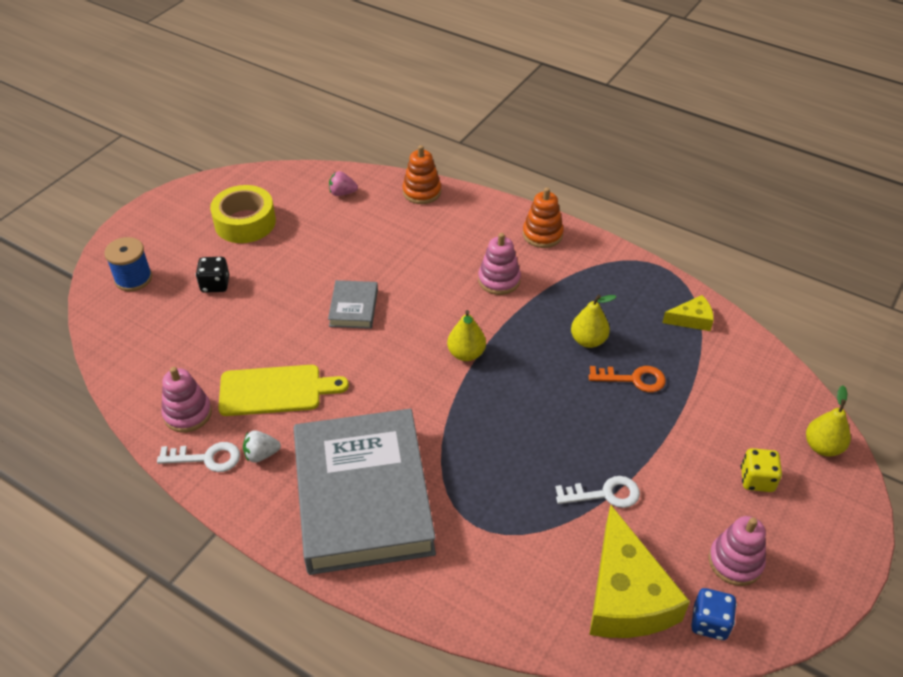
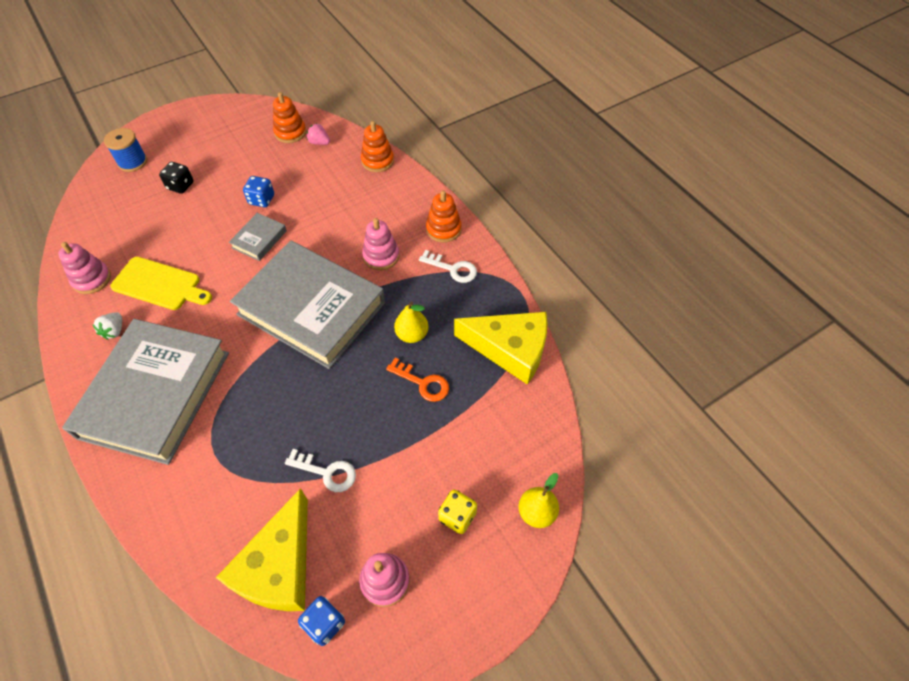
camera: 25 degrees right, 10 degrees up
(207, 458) = (79, 318): white key -> white key (453, 269)
(245, 222) = (235, 144): yellow tape -> none
(261, 454) = (114, 331): white strawberry -> white strawberry turned 90 degrees counterclockwise
(301, 193) = (290, 132): none -> orange stacking toy
(324, 269) = (261, 200): none -> blue dice
(466, 354) = (311, 309): yellow pear -> grey book
(691, 319) = (510, 349): yellow cheese -> yellow cheese, size x2.09

